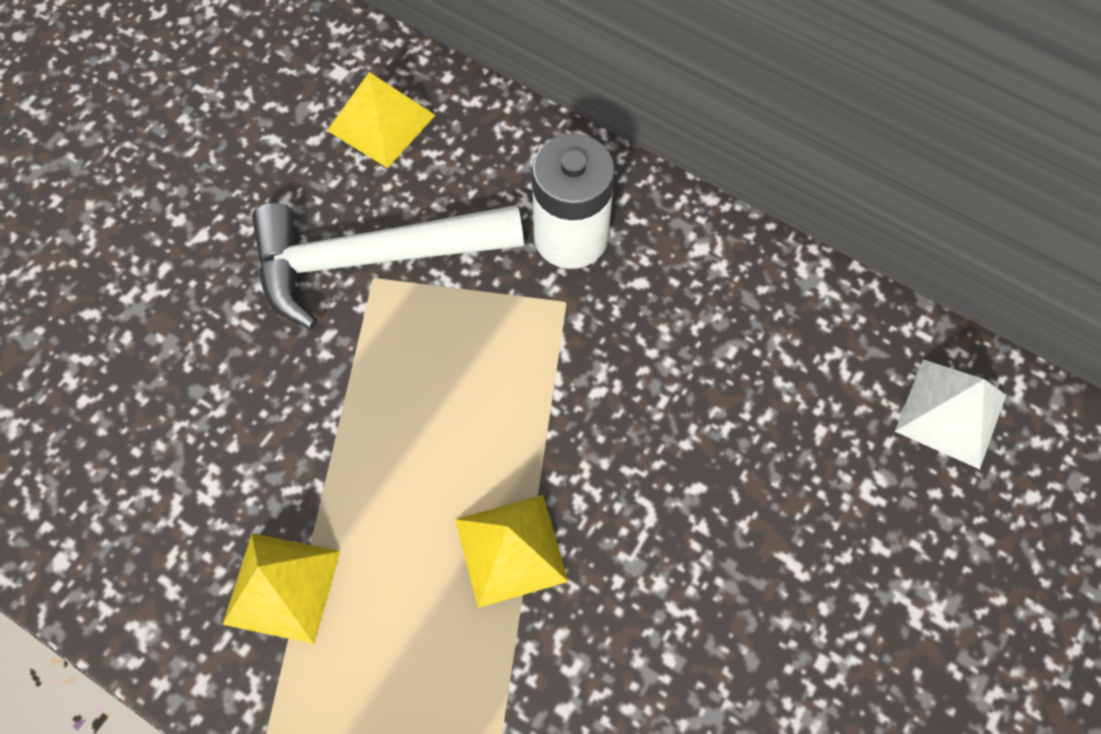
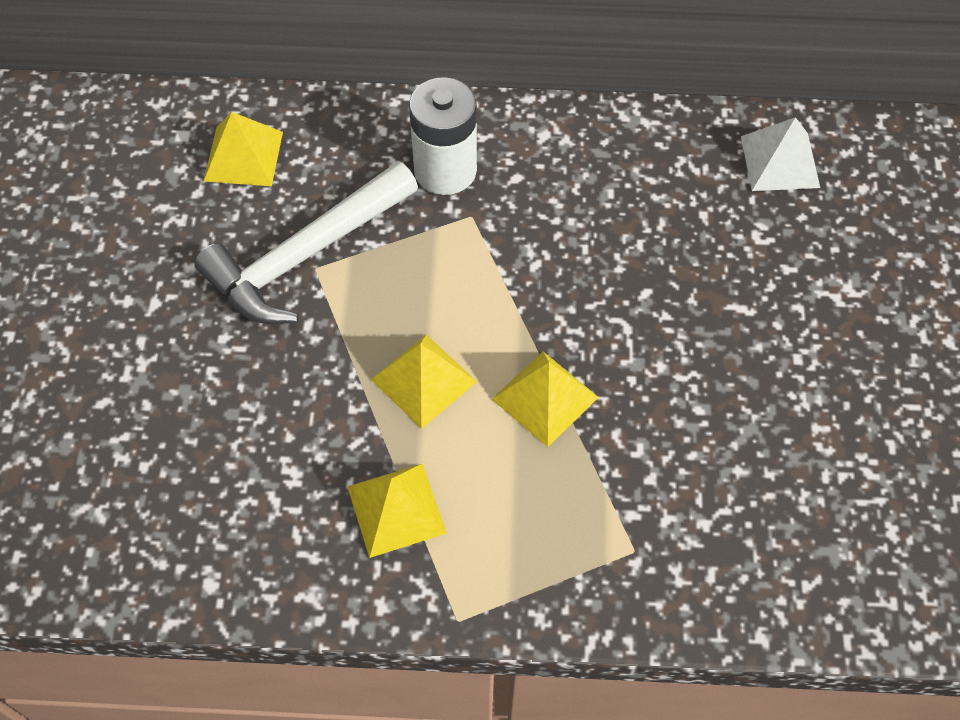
camera: 30 degrees left, 5 degrees down
(400, 459) = (423, 380): none -> yellow pyramid

